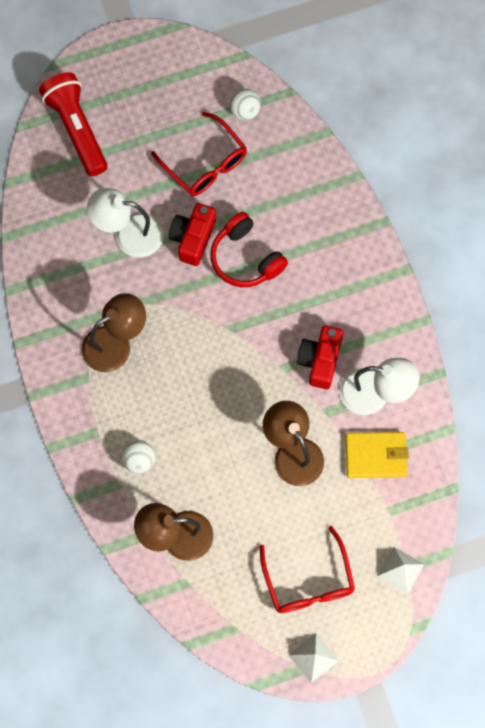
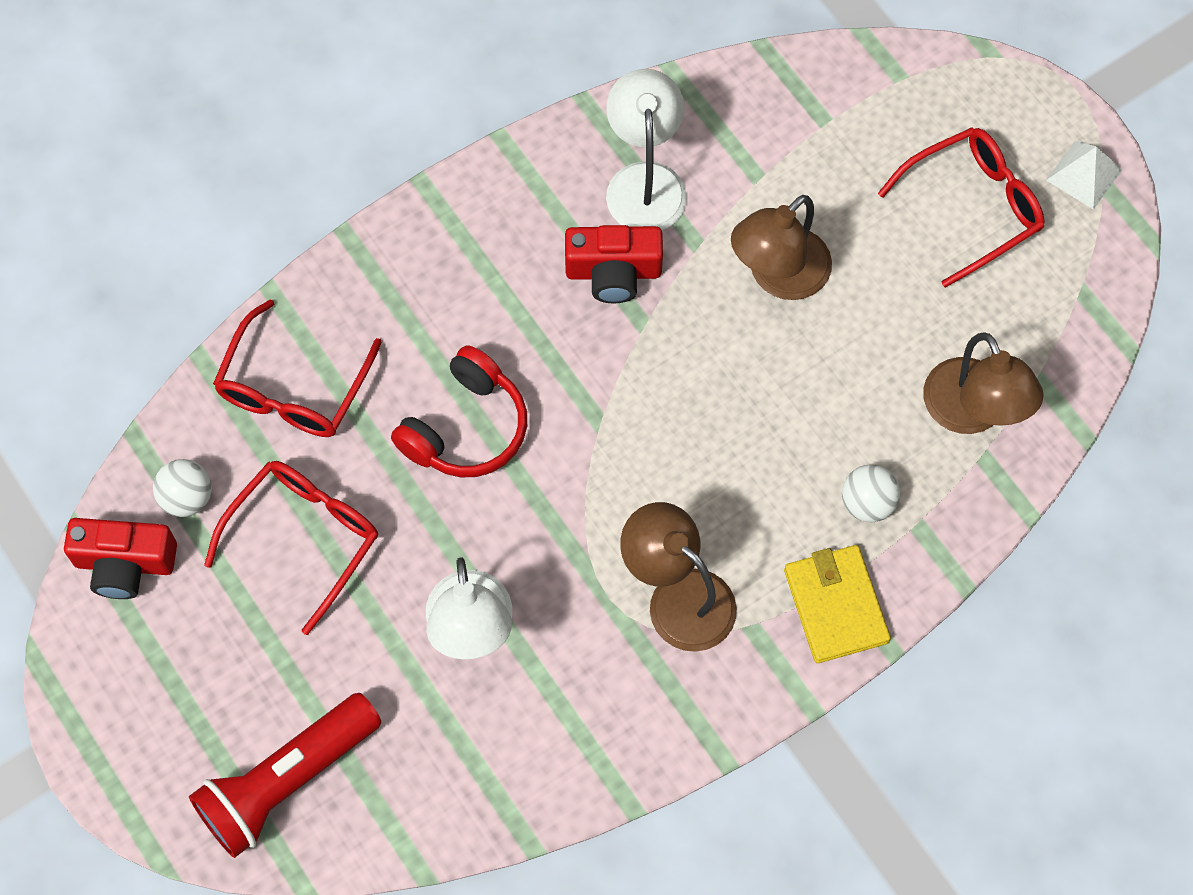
camera: 105 degrees left, 5 degrees down
(193, 238) = (451, 522): red camera -> red camera (125, 563)
(293, 175) = (293, 389): none -> red glasses
(376, 455) = (745, 158): yellow wallet -> yellow wallet (835, 605)
(400, 570) = (910, 88): white pyramid -> none

